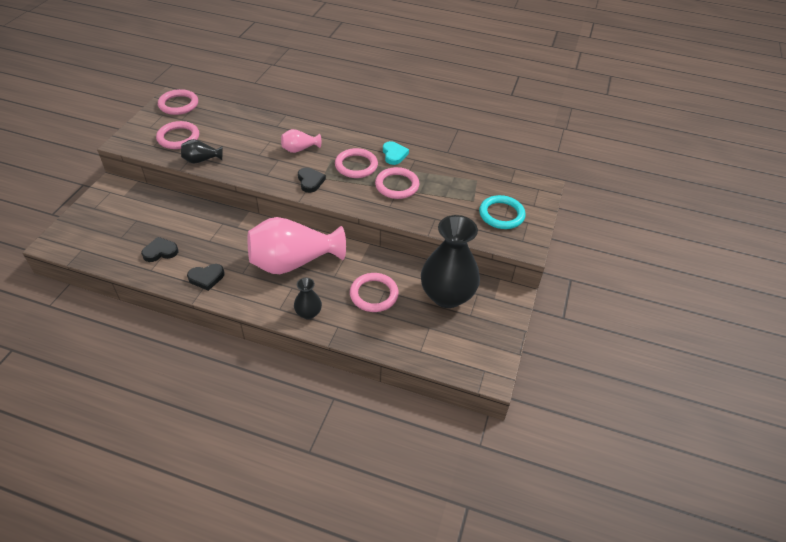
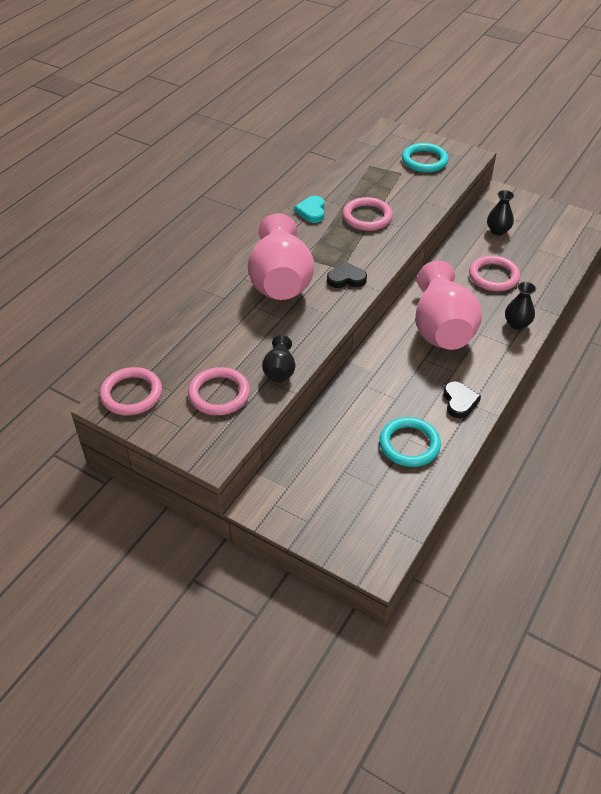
camera: 75 degrees left, 0 degrees up
(160, 252) = (409, 444): black heart -> turquoise ring
(299, 149) = (280, 282): pink vase -> pink vase, size x2.16
(356, 165) = (325, 241): pink ring -> none
(394, 155) = (311, 211): turquoise heart -> turquoise heart turned 90 degrees counterclockwise
(447, 295) = (498, 231): black vase -> black vase, size x0.46

